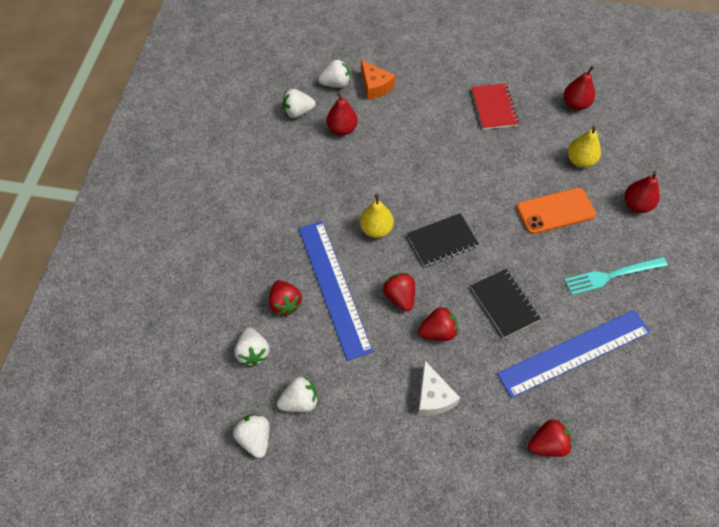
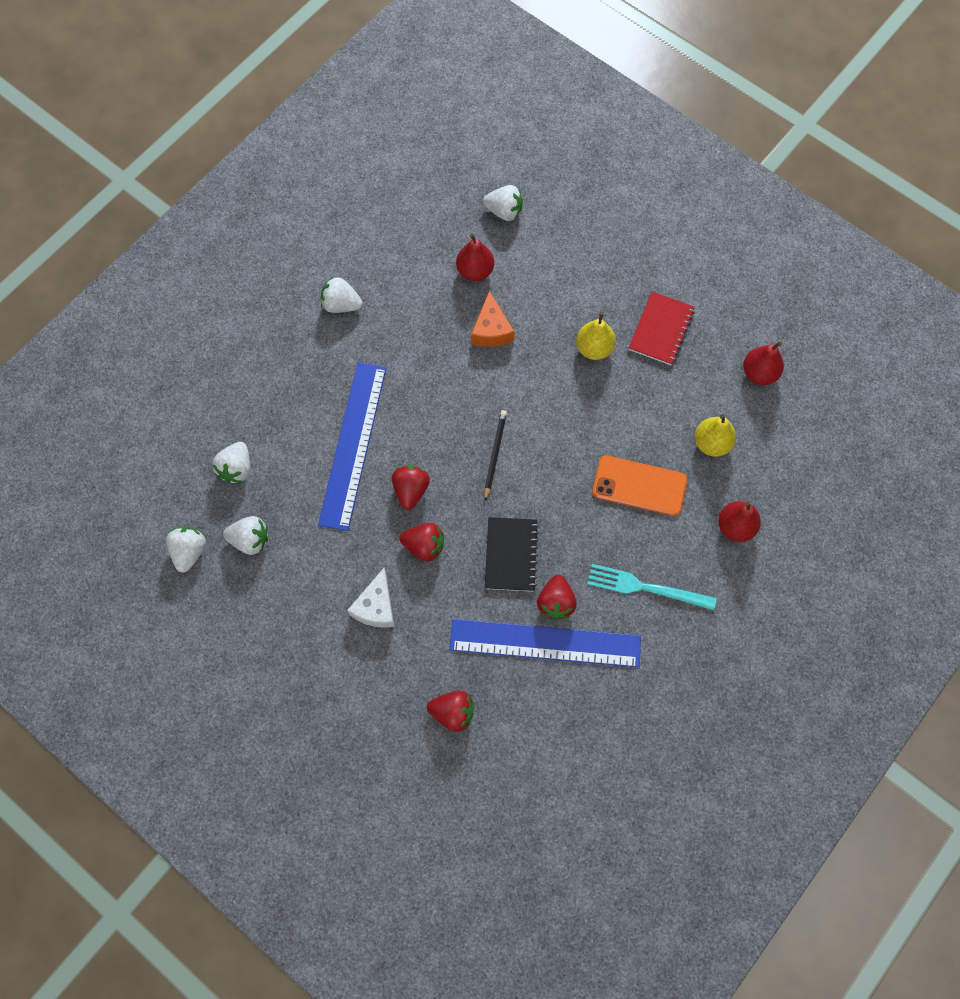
camera: 30 degrees right, 10 degrees up
(285, 303) = (296, 435): red strawberry -> red strawberry (555, 602)
(298, 112) = (441, 226): white strawberry -> white strawberry (341, 304)
(375, 86) = (545, 236): orange cheese -> orange cheese (491, 330)
(376, 229) = (435, 405): yellow pear -> yellow pear (594, 348)
(442, 241) = (494, 454): black notebook -> black pencil

